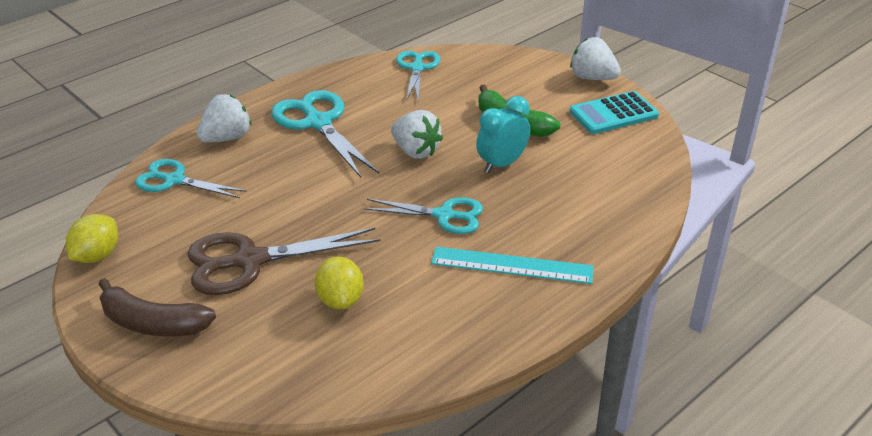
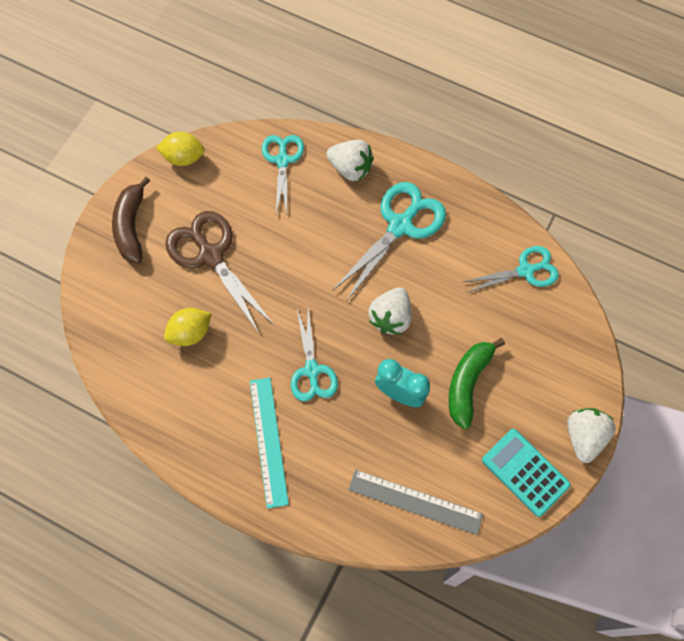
camera: 70 degrees right, 30 degrees up
(620, 181) = (415, 501): none -> grey ruler

